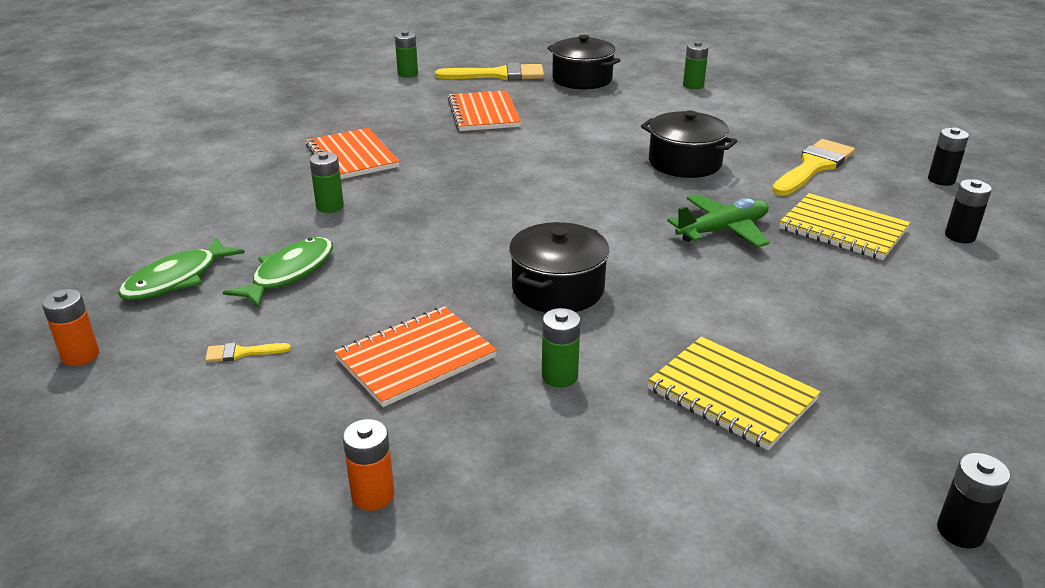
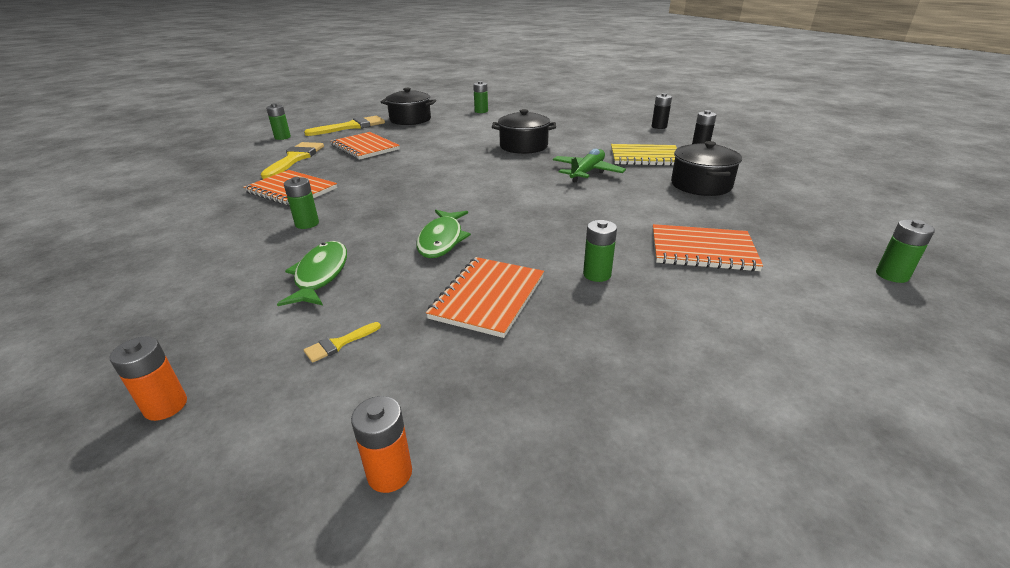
camera: 30 degrees left, 0 degrees up
(177, 279) = (215, 310): green fish -> green fish (442, 240)
(373, 495) = (569, 403): orange battery -> orange battery (390, 473)
(558, 289) = (532, 227): black pot -> black pot (701, 185)
(731, 395) = (702, 250): yellow notebook -> orange notebook
(813, 167) = (593, 134): yellow brush -> yellow brush (295, 159)
(960, 531) = (892, 275): black battery -> green battery

